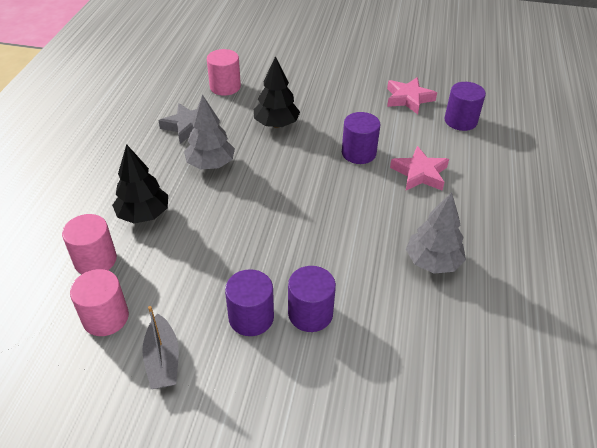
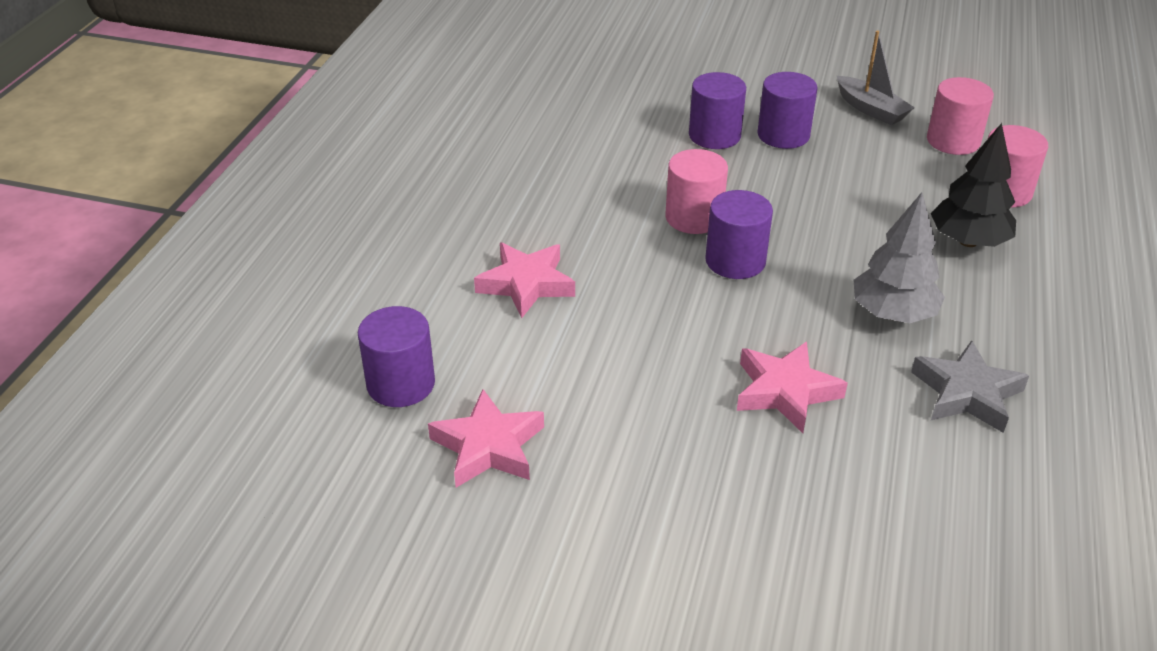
camera: 175 degrees left, 5 degrees down
(163, 360) = (871, 109): grey boat -> grey boat turned 150 degrees clockwise
(225, 87) = (924, 502): pink cylinder -> pink cylinder (694, 217)
(276, 124) = (785, 391): black tree -> pink star
(358, 153) = (625, 324): purple cylinder -> purple cylinder (735, 261)
(432, 262) = (552, 174): grey tree -> none

